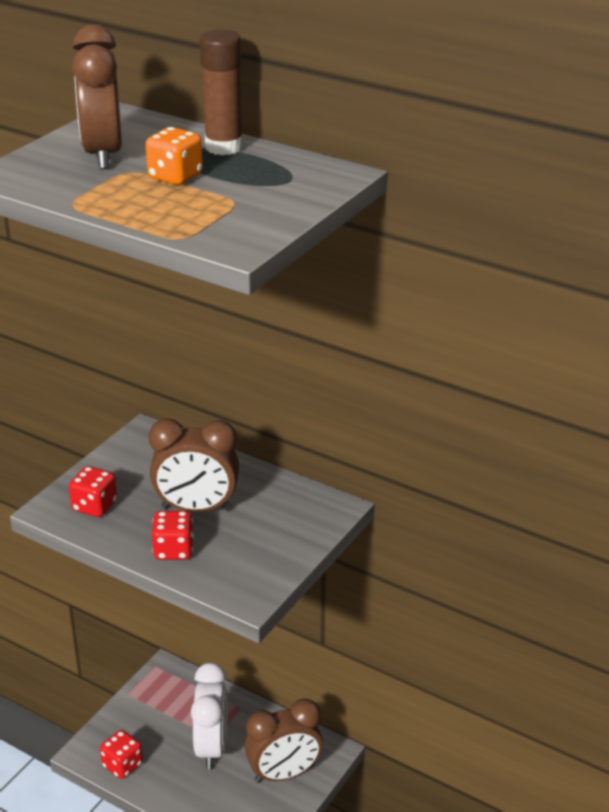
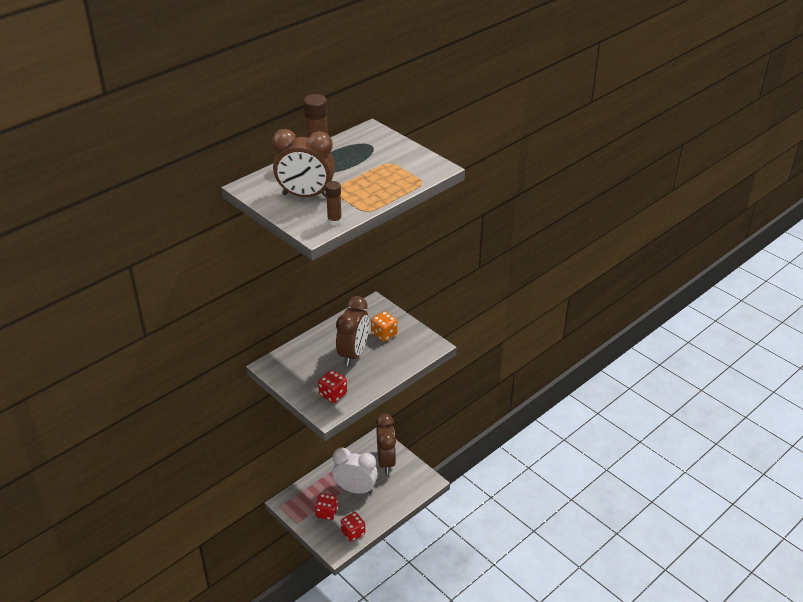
camera: 75 degrees left, 5 degrees up
(34, 184) = (334, 221): none -> brown glue stick
(173, 550) = (386, 367): red dice -> red dice (326, 513)
(175, 177) = (349, 176): orange dice -> orange dice (384, 334)

